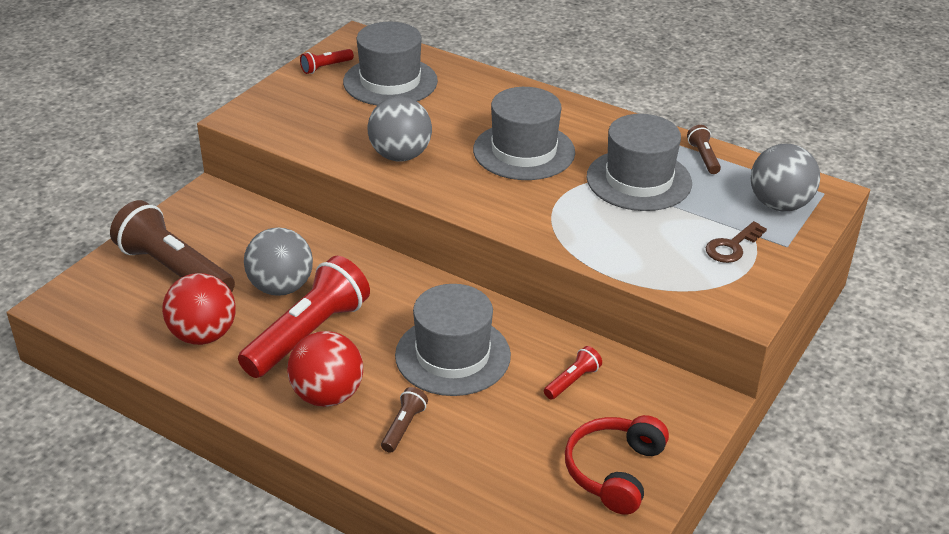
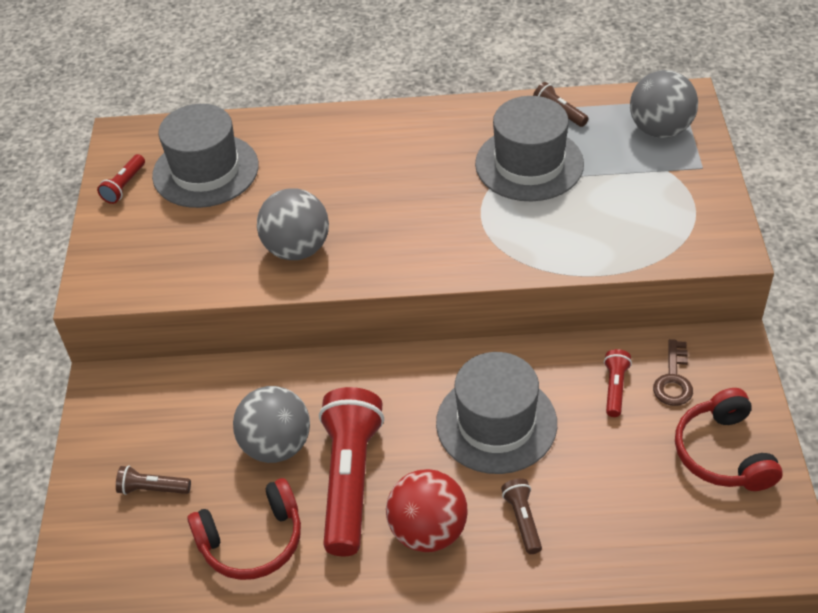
camera: 30 degrees left, 10 degrees up
(174, 270) = (152, 489): brown flashlight -> brown flashlight, size x0.44
(203, 335) = (252, 541): red ball -> red headphones
(524, 151) = (404, 185): grey hat -> none
(732, 246) = (663, 191): brown key -> brown key (673, 379)

